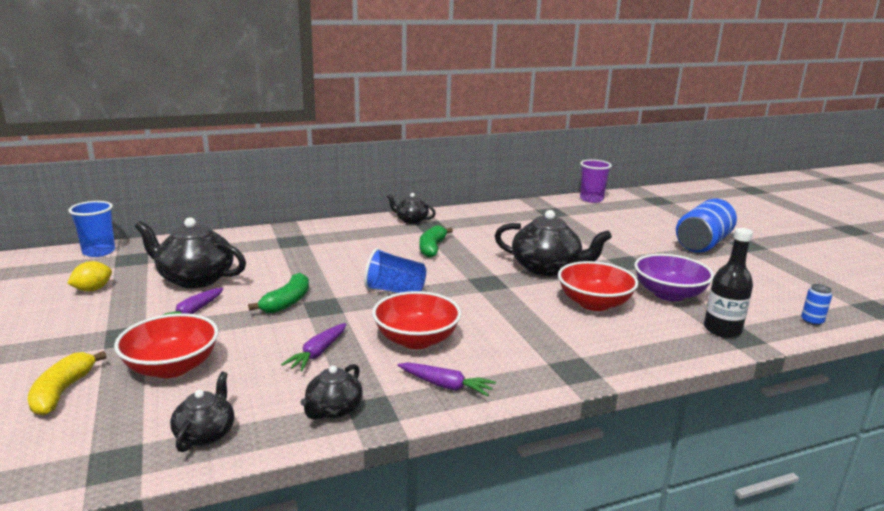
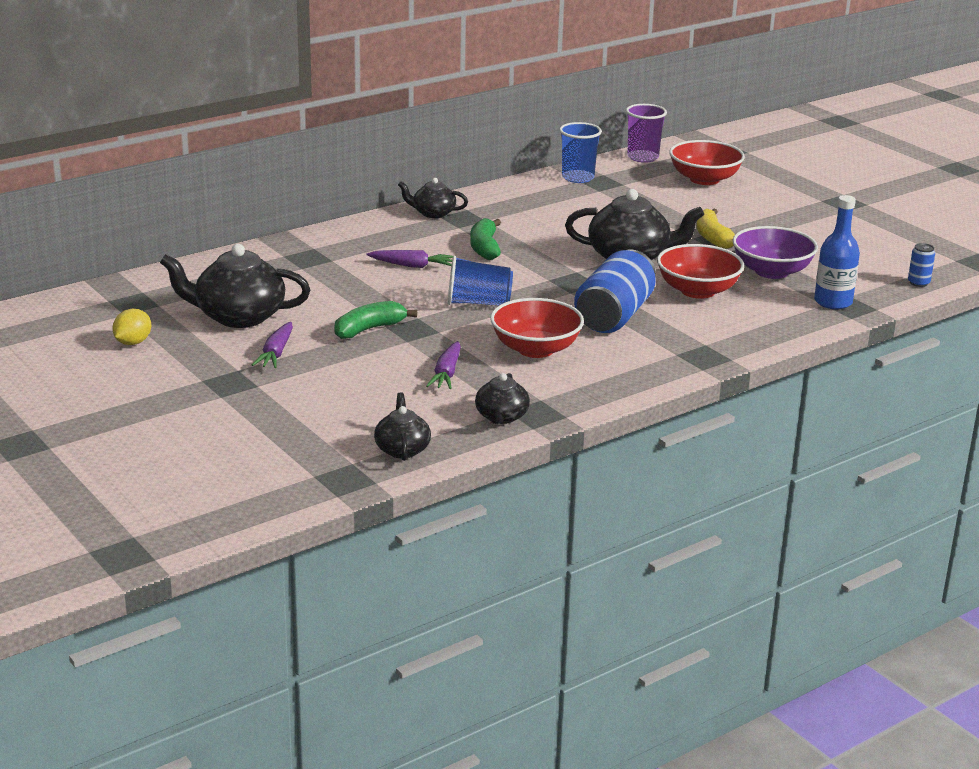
camera: 15 degrees left, 5 degrees up
(62, 392) = (229, 437): yellow banana -> yellow banana (712, 237)
(99, 252) = (81, 299): blue cup -> blue cup (578, 178)
(172, 367) = (312, 404): red bowl -> red bowl (704, 179)
(287, 302) = (369, 329): green banana -> green banana turned 135 degrees counterclockwise
(446, 386) = (591, 385): purple carrot -> purple carrot (412, 266)
(703, 243) = (794, 205): blue can -> blue can (614, 316)
(722, 330) = (833, 302): black bottle -> blue bottle

